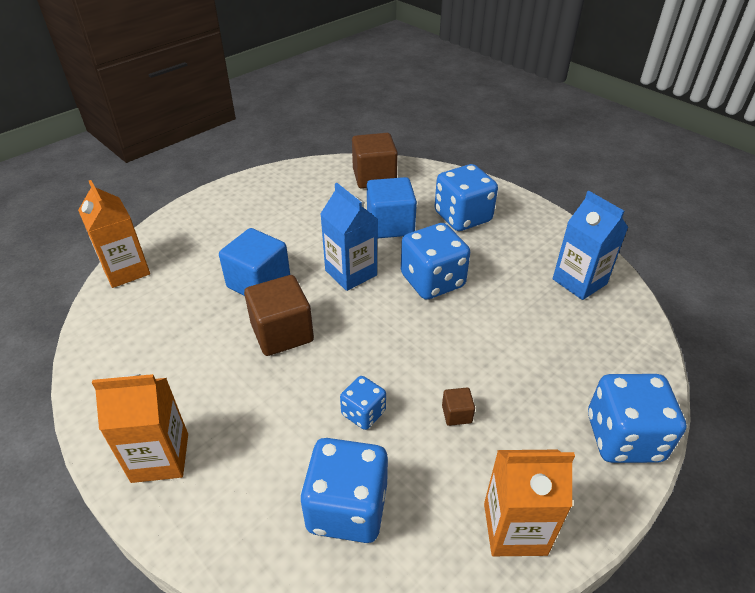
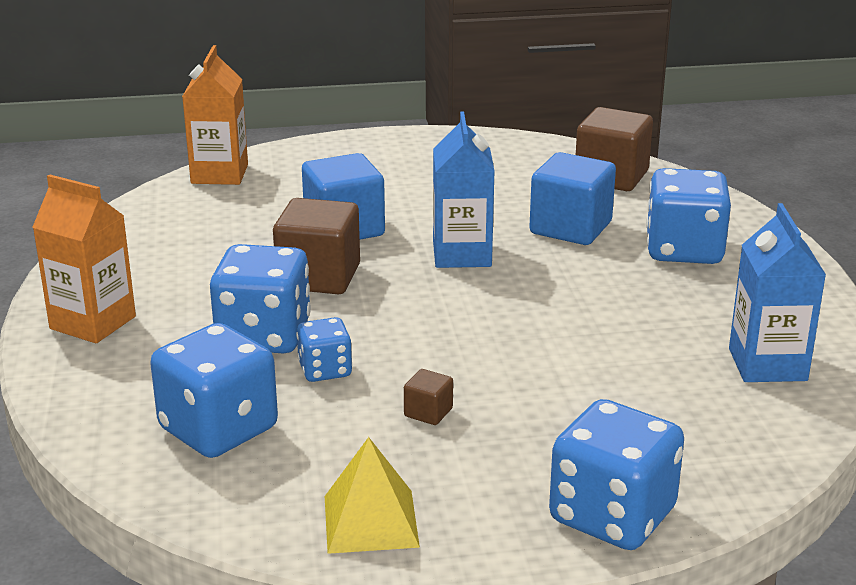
camera: 35 degrees right, 15 degrees down
(432, 281) = (556, 295): blue dice -> blue dice (264, 336)
(514, 528) = (371, 521): orange carton -> yellow pyramid

